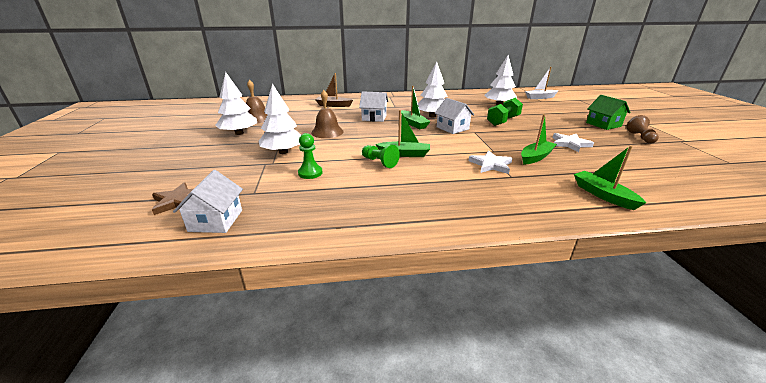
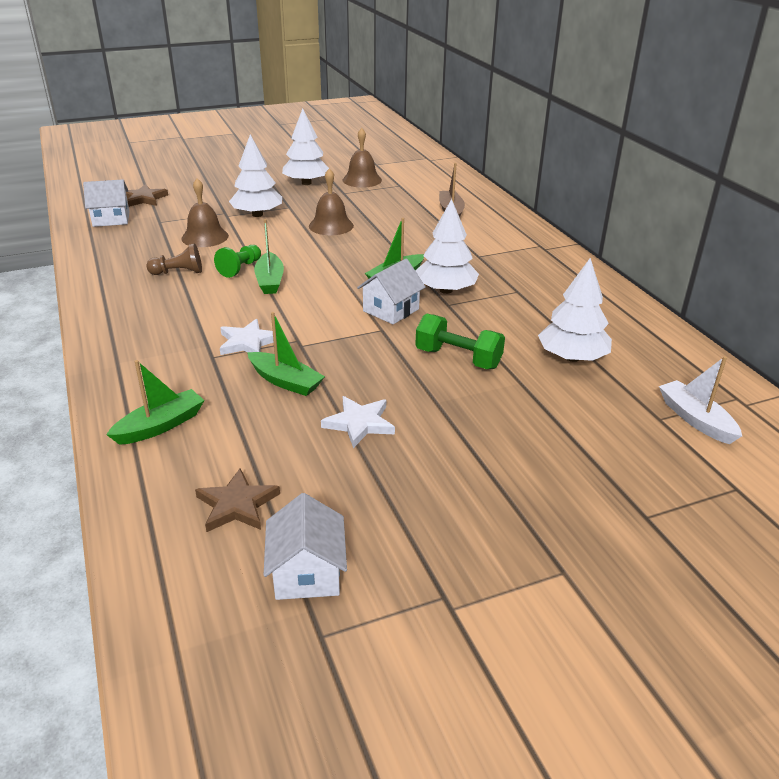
camera: 75 degrees right, 5 degrees up
(310, 173) = (205, 237): green pawn -> brown bell
(374, 117) = (408, 246): white house -> white house (307, 572)
(603, 124) = (510, 490): green house -> none
(640, 137) = (439, 530): brown pawn -> brown pawn (178, 272)
(661, 175) = (237, 505): none -> brown star

